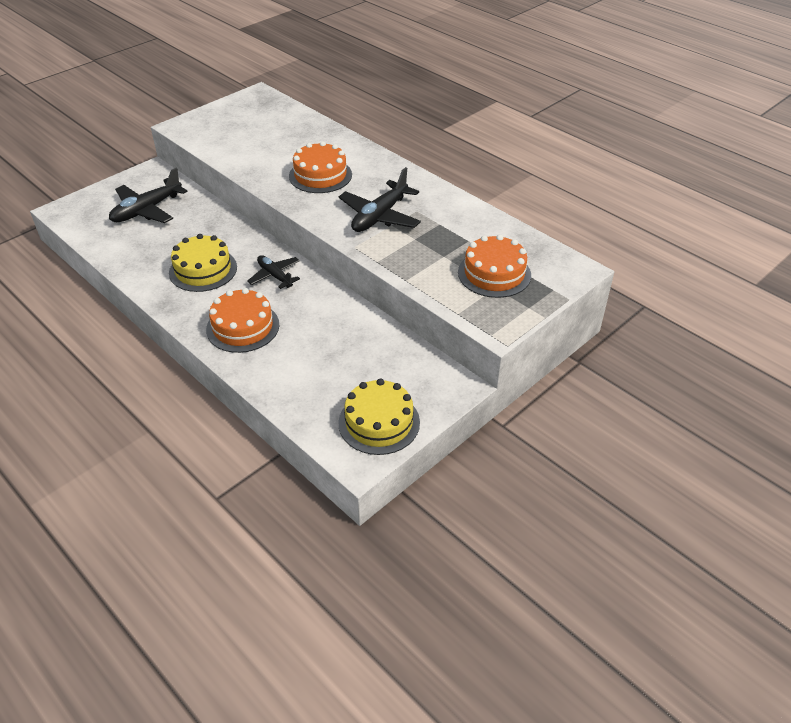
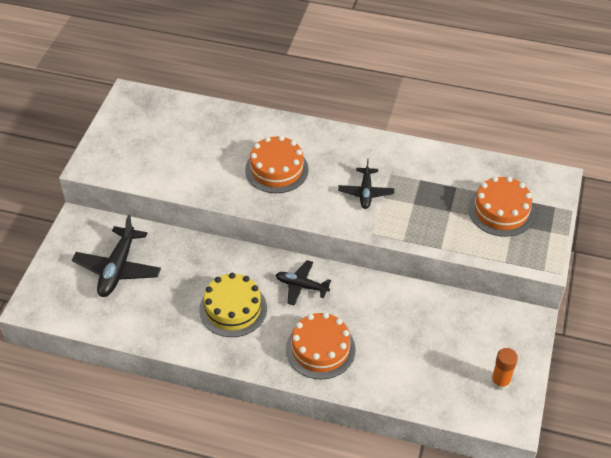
camera: 30 degrees left, 5 degrees up
(379, 422) = (500, 382): yellow cake -> orange glue stick
(380, 216) = (366, 192): black plane -> black plane, size x0.63

